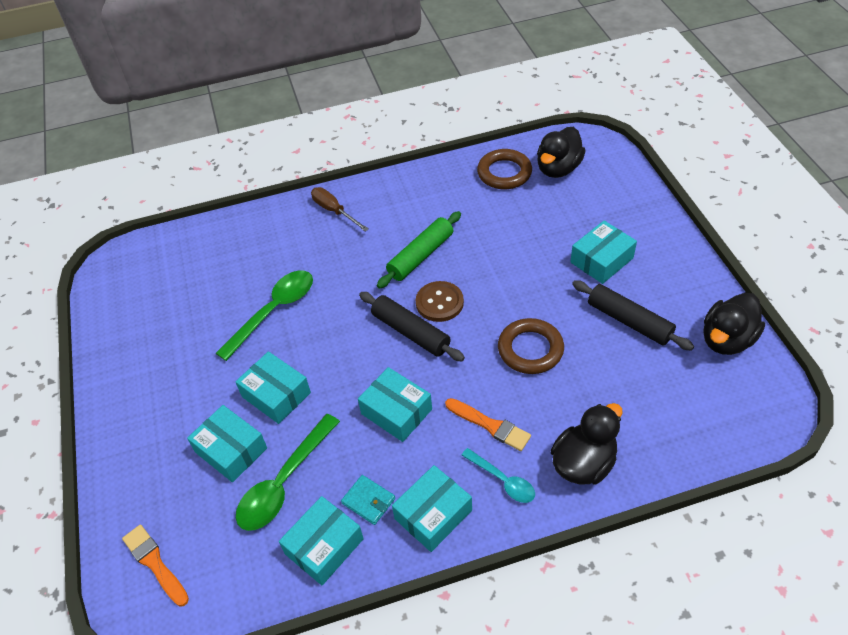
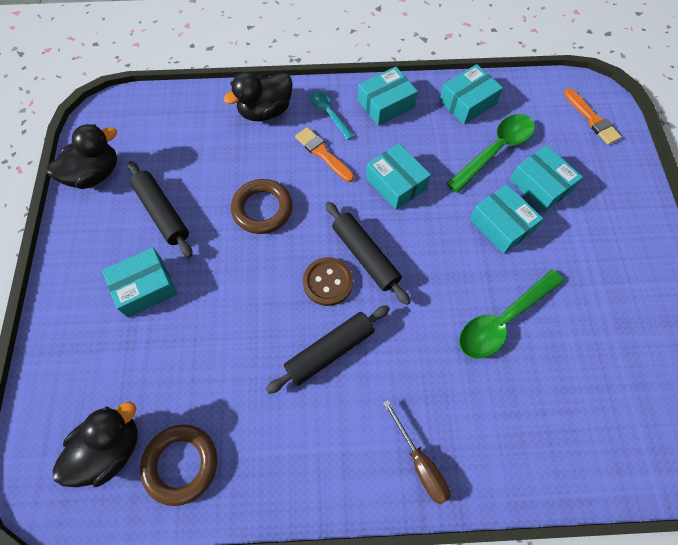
camera: 170 degrees left, 15 degrees up
(368, 501) = (431, 123): turquoise wallet -> none
(420, 256) = (330, 351): green rolling pin -> black rolling pin

